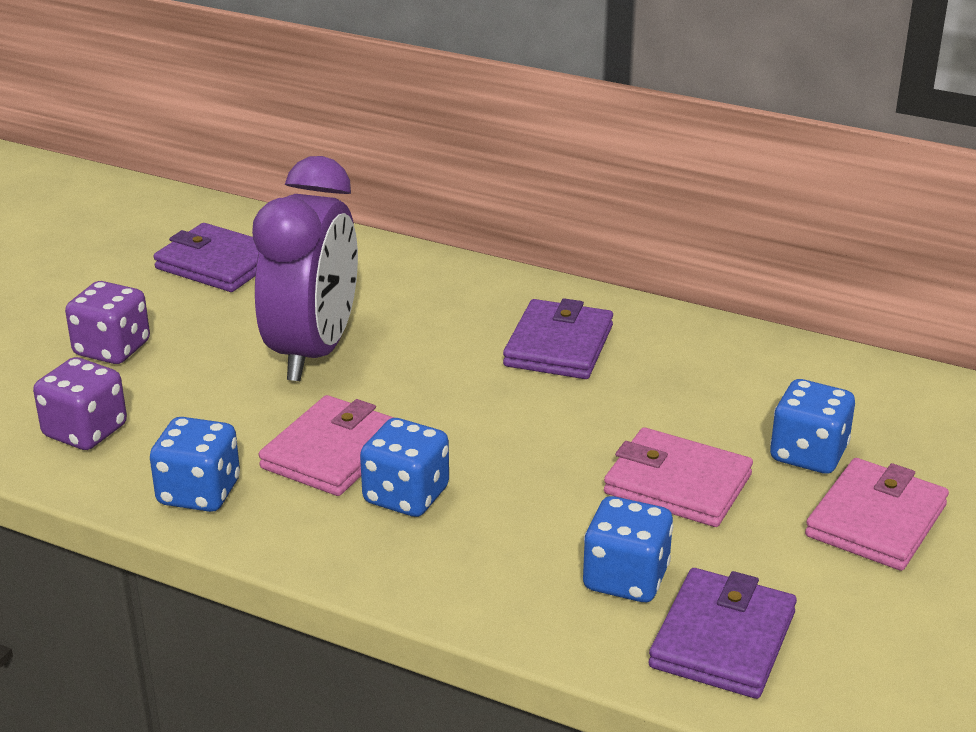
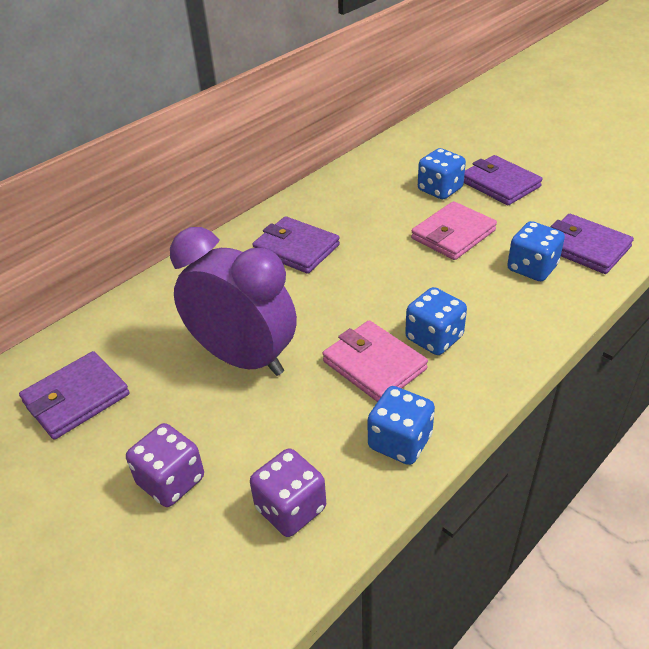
camera: 70 degrees left, 10 degrees up
(876, 521) = (500, 184): pink wallet -> purple wallet

